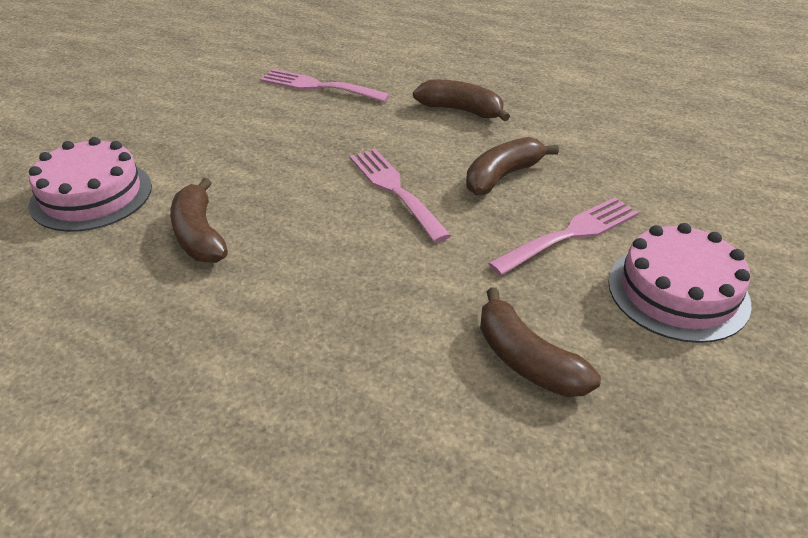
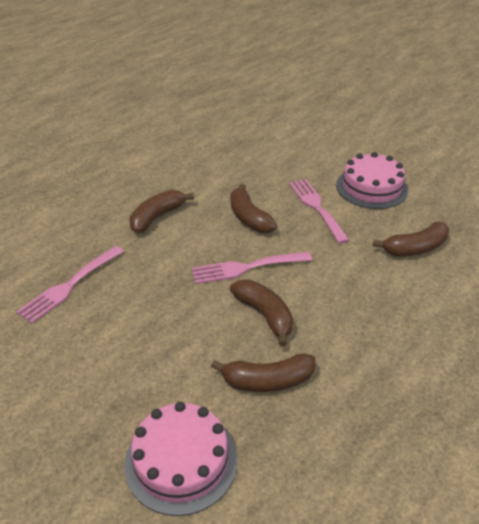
camera: 75 degrees left, 0 degrees up
(310, 217) = (265, 315): none -> brown banana

